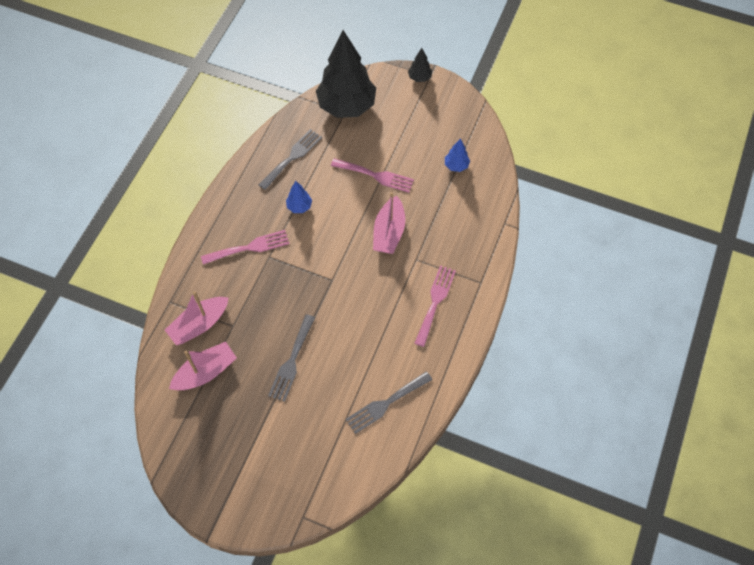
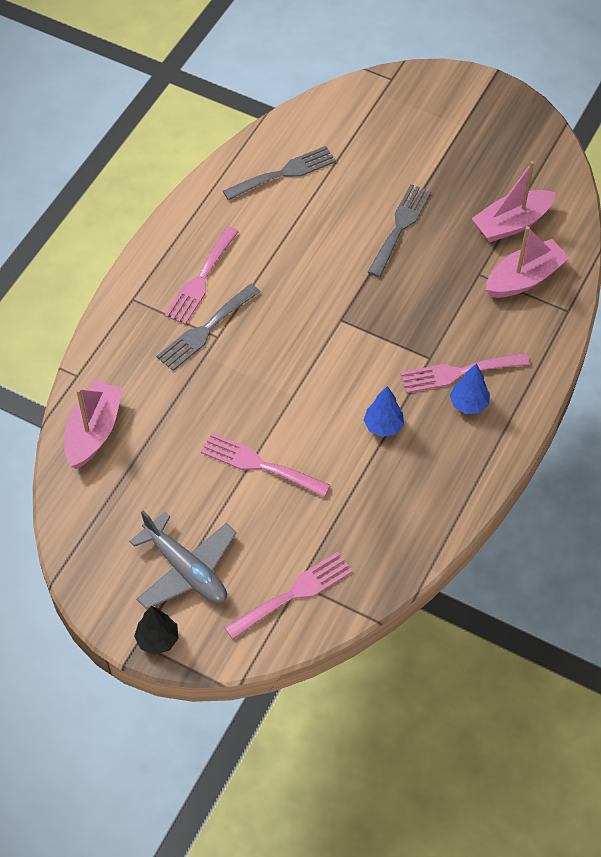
camera: 175 degrees left, 5 degrees down
(292, 157) = (391, 508): grey fork -> grey fork (205, 330)
(347, 106) = (294, 593): black tree -> pink fork
(389, 232) = (251, 376): pink boat -> pink boat (93, 431)
(410, 113) = (186, 569): none -> grey plane
(456, 165) = (129, 470): blue tree -> blue tree (468, 404)

